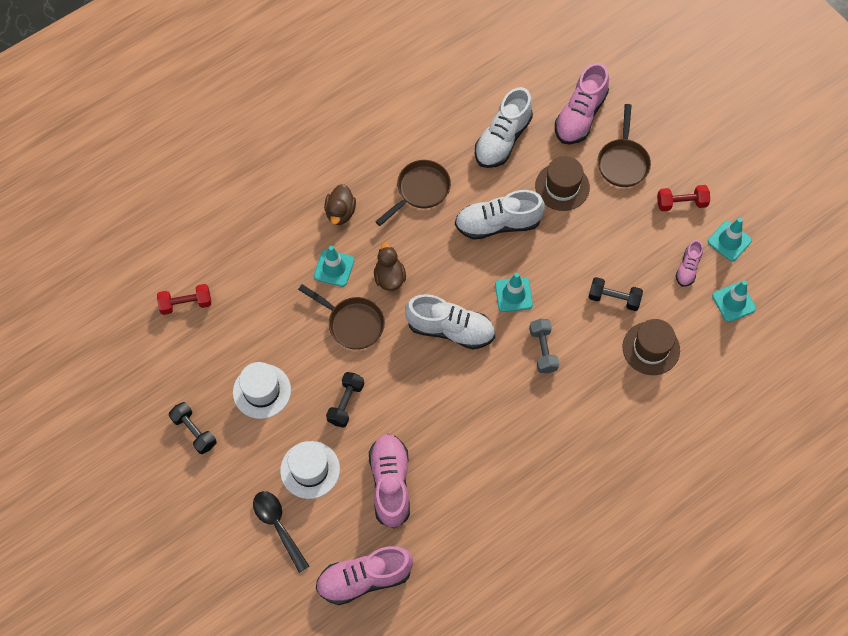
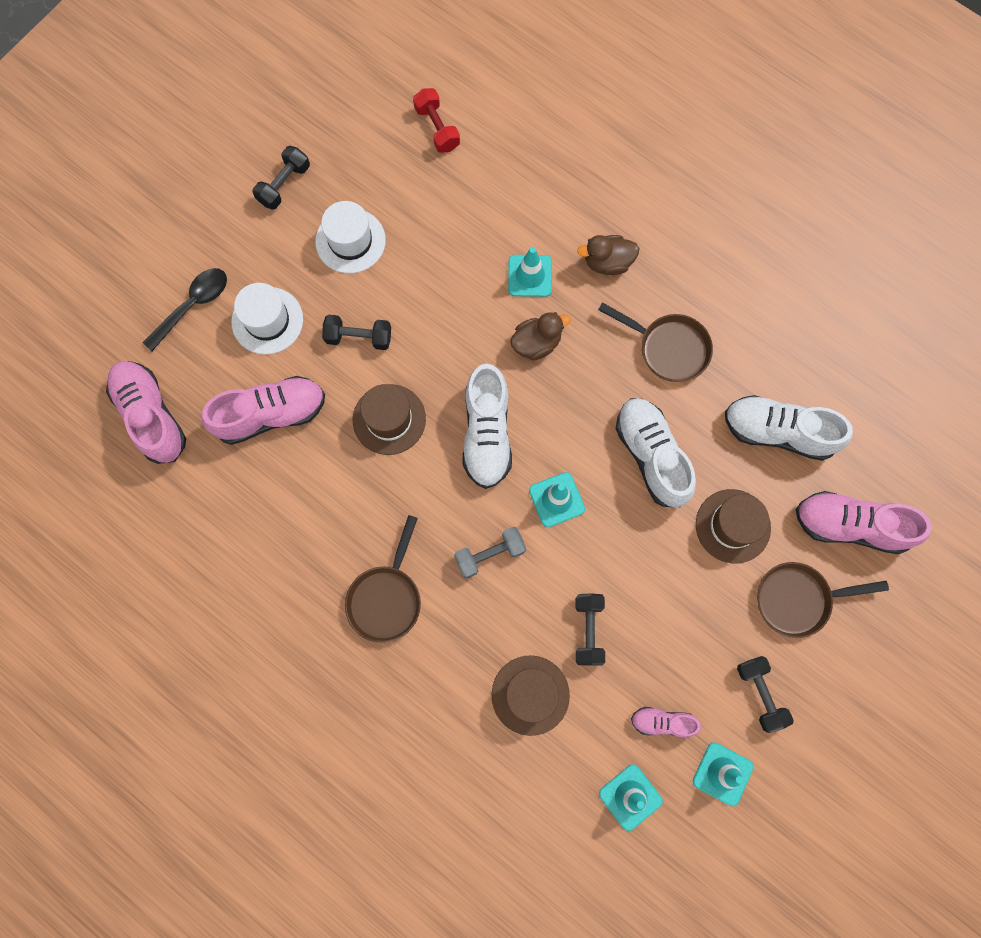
camera: 75 degrees right, 10 degrees up
(352, 323) = (463, 317): brown pan -> brown pan (386, 598)
(419, 396) = (389, 419): none -> brown hat
(681, 203) = (760, 694): red dumbbell -> black dumbbell

